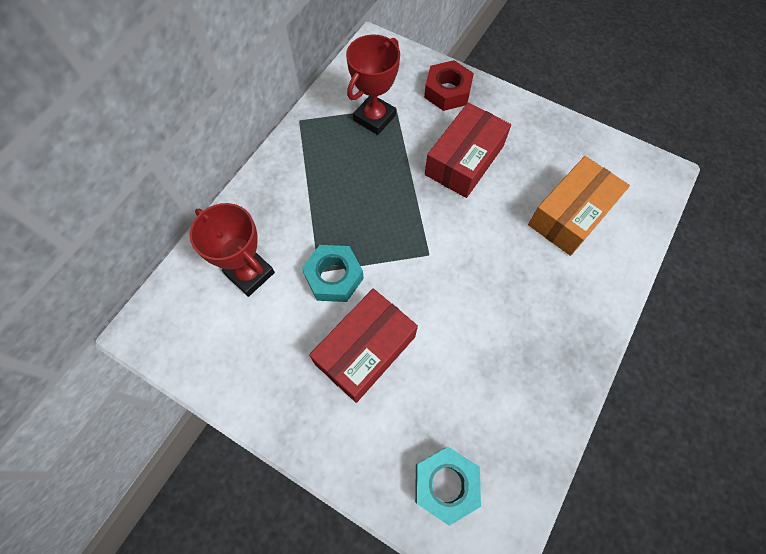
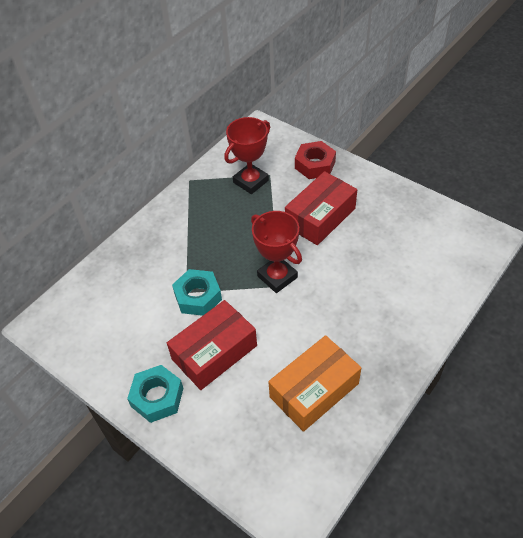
camera: 10 degrees right, 15 degrees down
(250, 273) = (131, 289): red trophy -> red trophy (277, 277)
(445, 484) = (263, 457): turquoise nut -> turquoise nut (157, 397)
(571, 214) = (404, 263): orange box -> orange box (314, 390)

